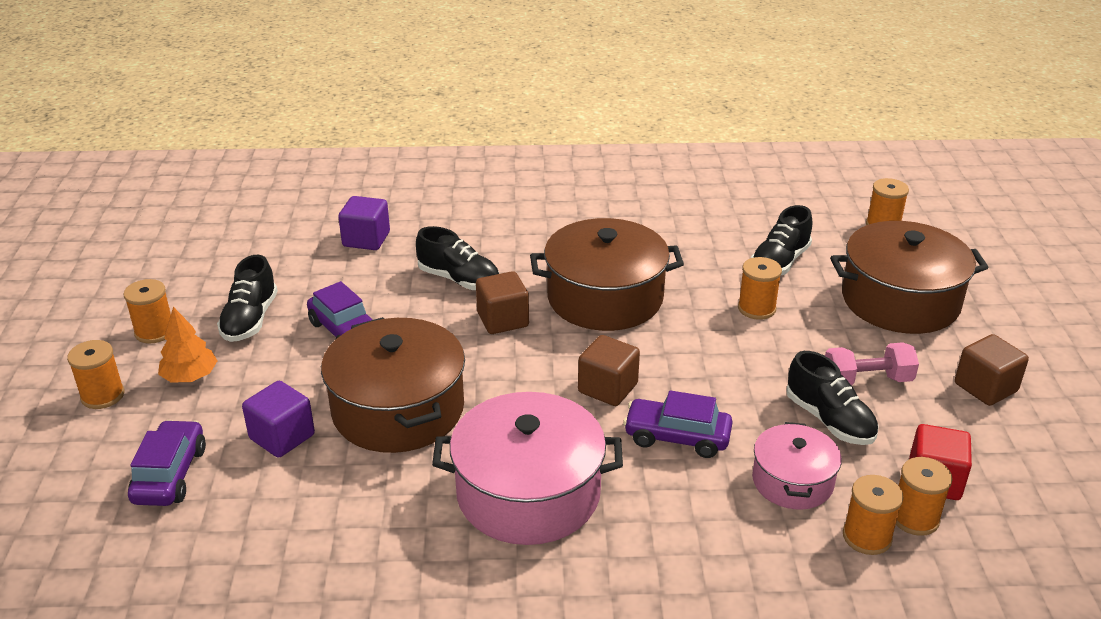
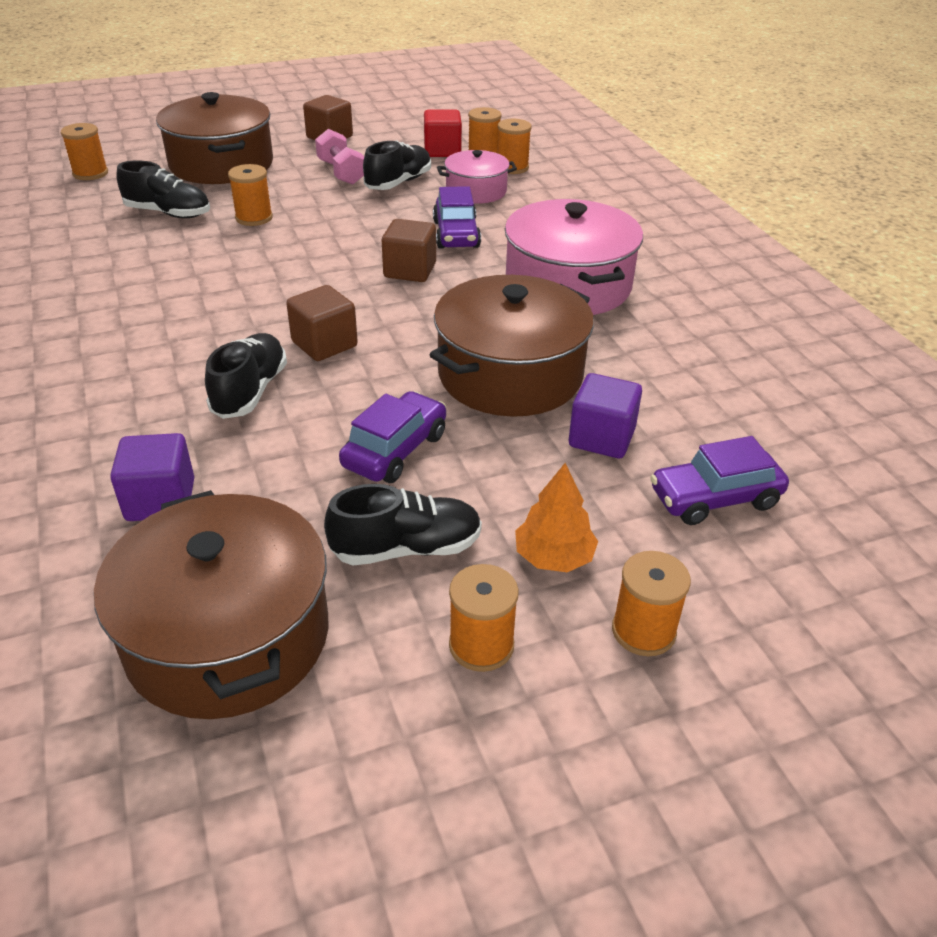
camera: 110 degrees left, 5 degrees up
(605, 297) = (259, 292): brown pot -> brown pot (228, 636)

